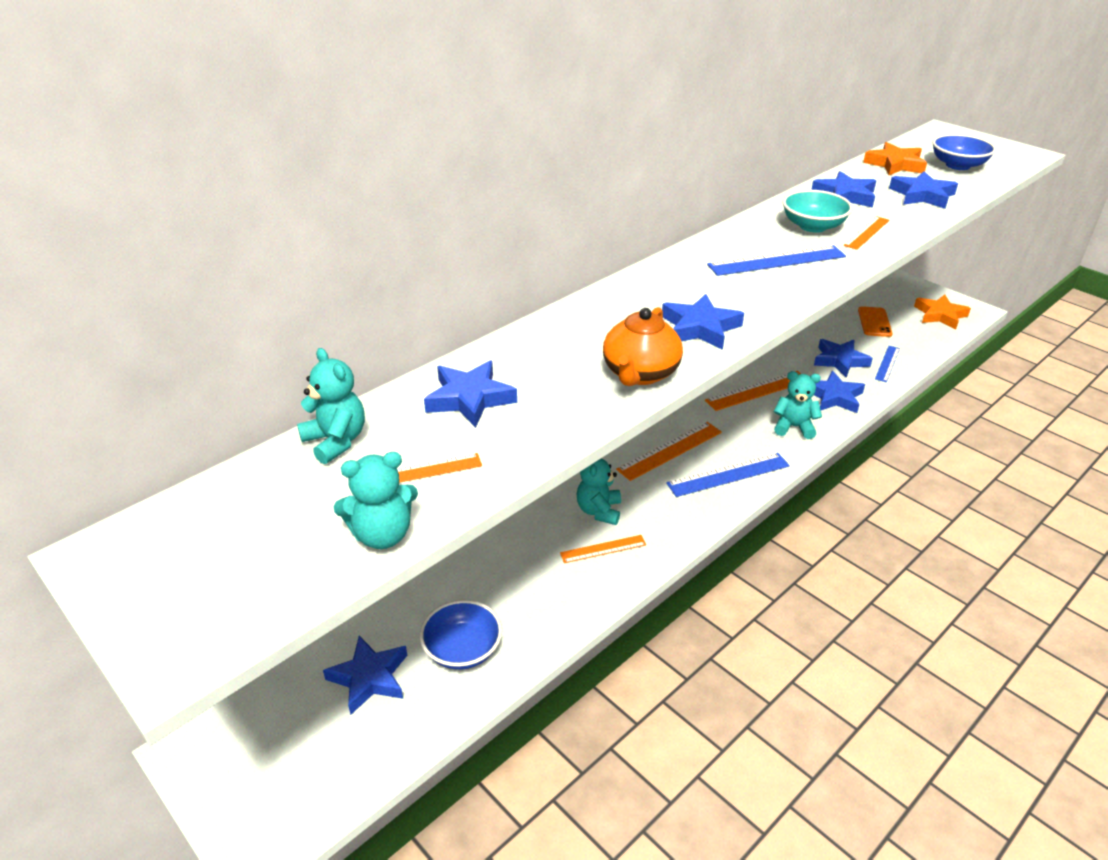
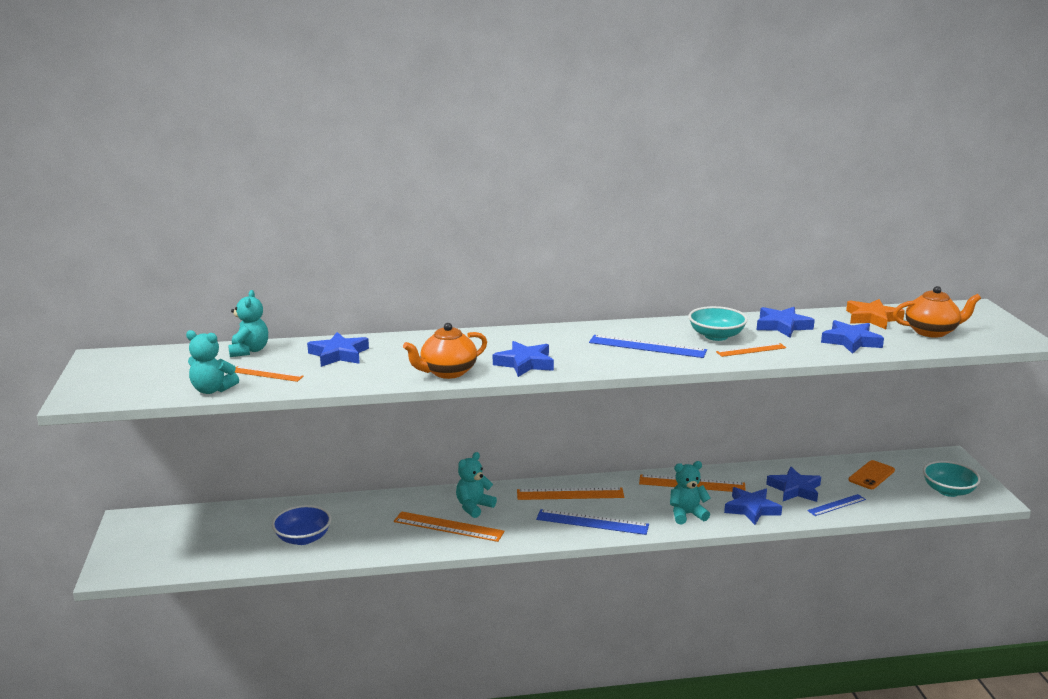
camera: 35 degrees right, 15 degrees down
(369, 678) = (241, 529): blue star -> none
(603, 549) = (448, 526): orange ruler -> orange ruler, size x1.63
(793, 427) = (687, 514): turquoise teddy bear -> turquoise teddy bear turned 60 degrees counterclockwise
(940, 315) = (948, 491): orange star -> turquoise bowl
(958, 165) = (931, 332): blue bowl -> orange teapot

